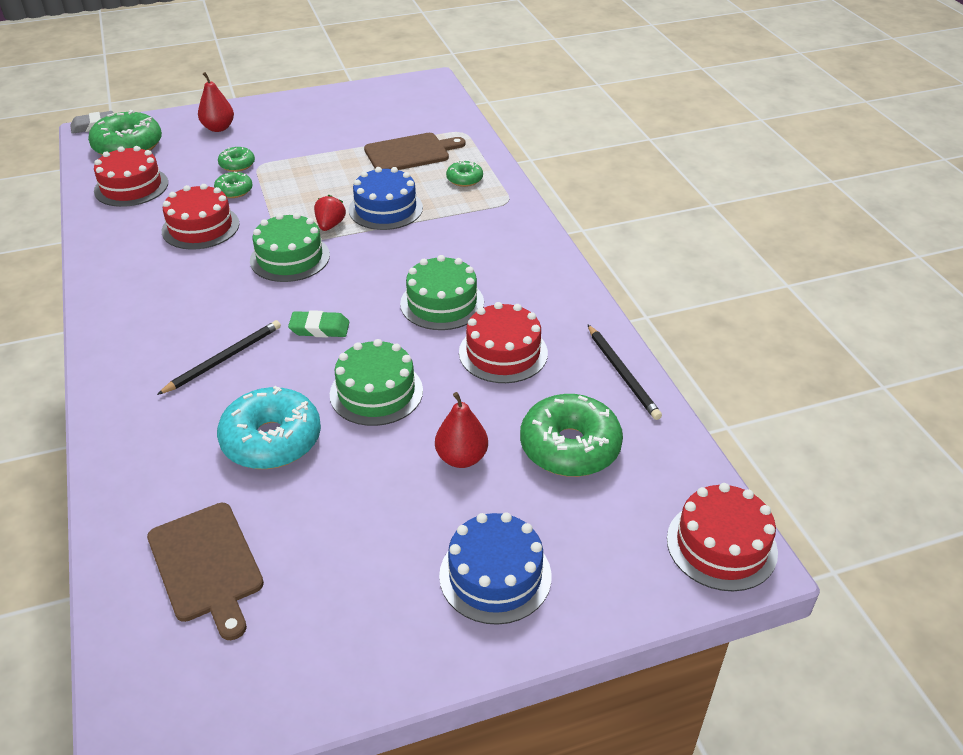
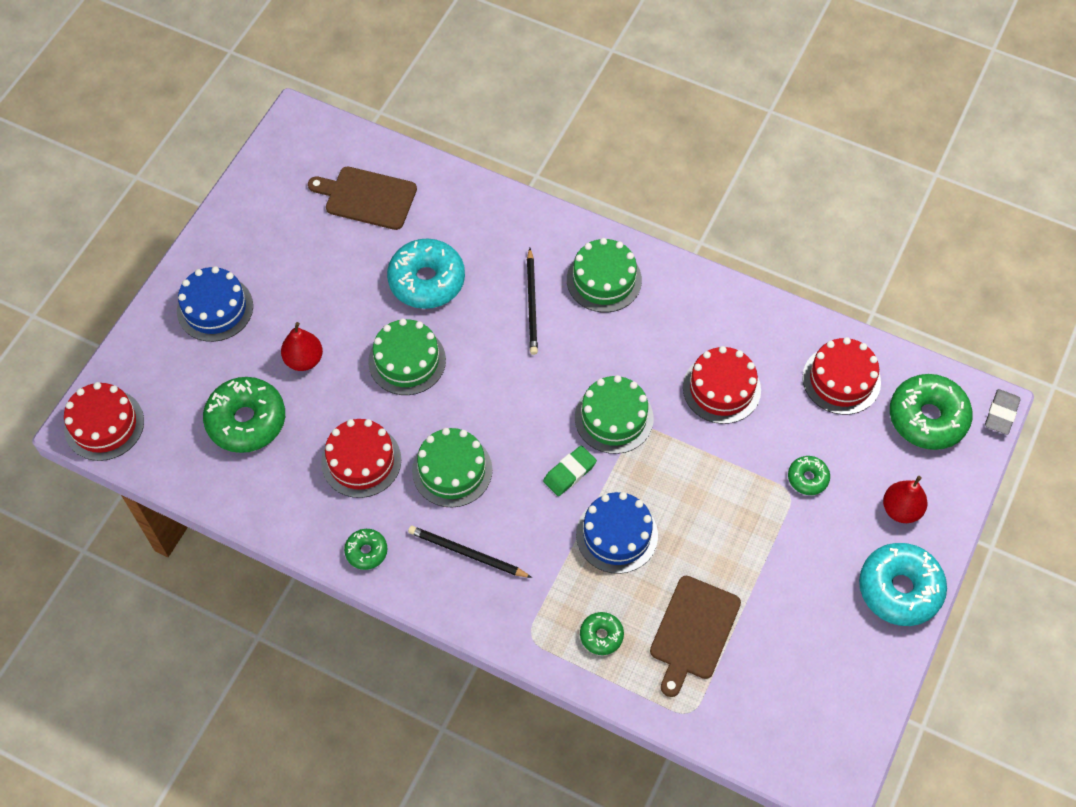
camera: 135 degrees right, 20 degrees up
(149, 335) = (604, 280): none -> green cake
(234, 191) = (760, 447): green donut -> green donut (366, 551)
(279, 108) = (899, 589): none -> turquoise donut
(319, 328) = (506, 376): green eraser -> green eraser (569, 473)
(330, 225) = (632, 476): red strawberry -> none
(622, 374) = (263, 510): black pencil -> black pencil (467, 553)

